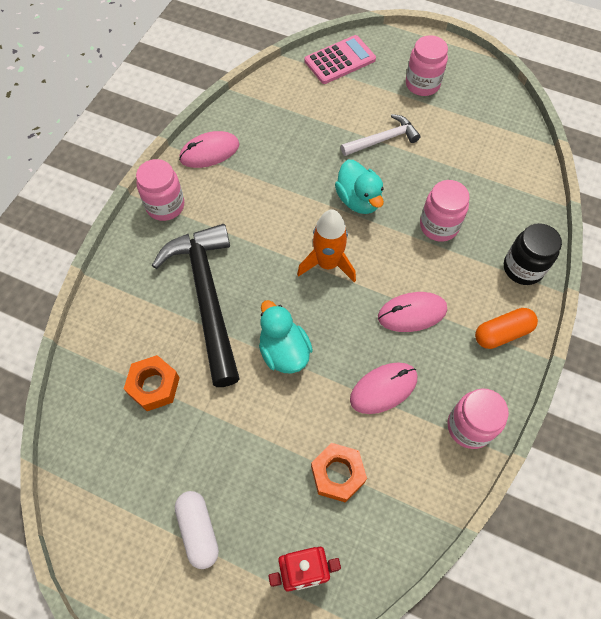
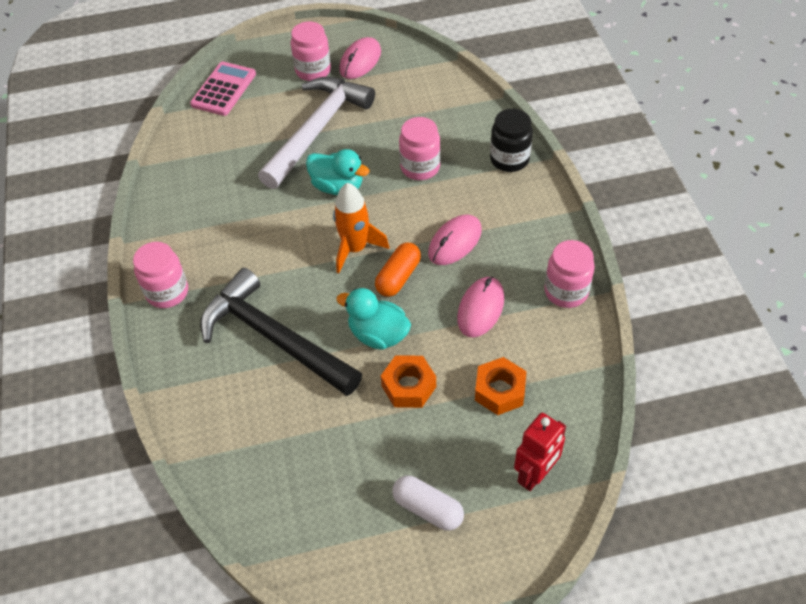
camera: 35 degrees left, 10 degrees down
(154, 386) = (290, 434): orange nut -> orange nut (408, 386)
(209, 152) = (169, 226): pink mouse -> pink mouse (360, 61)
(383, 139) = (317, 130): white hammer -> white hammer, size x1.89
(502, 333) = (533, 213): orange capsule -> orange capsule (398, 277)

